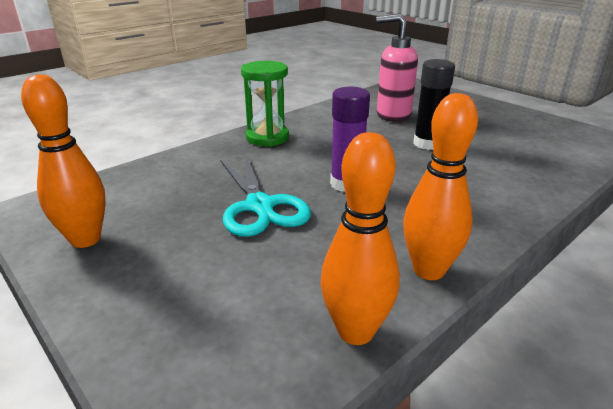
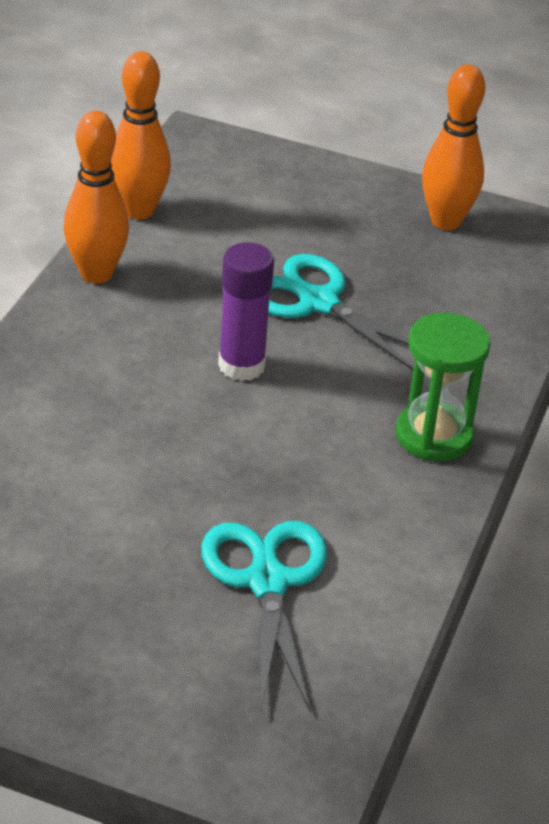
camera: 150 degrees right, 10 degrees up
(392, 115) = (267, 582): pink soap dispenser -> turquoise scissors
(427, 144) = (165, 496): black glue stick -> none

